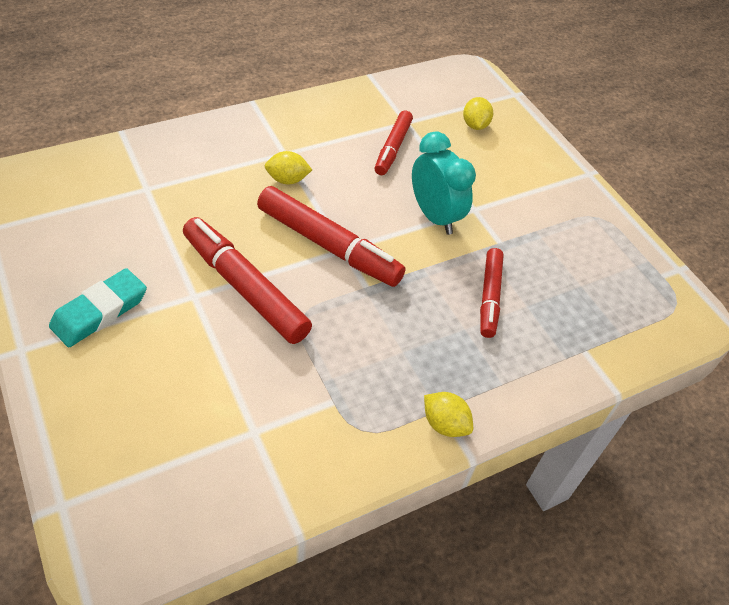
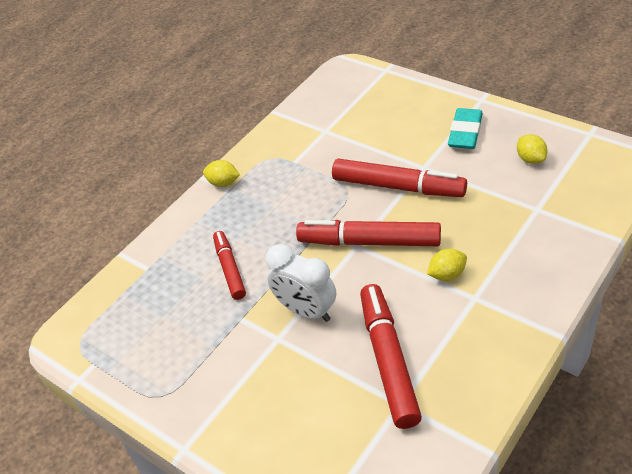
camera: 165 degrees right, 5 degrees down
(393, 148) = (388, 361): red marker -> red marker, size x1.64
(435, 216) = (306, 311): turquoise clock -> white clock
(475, 125) = (328, 444): yellow lemon -> yellow lemon (530, 159)

